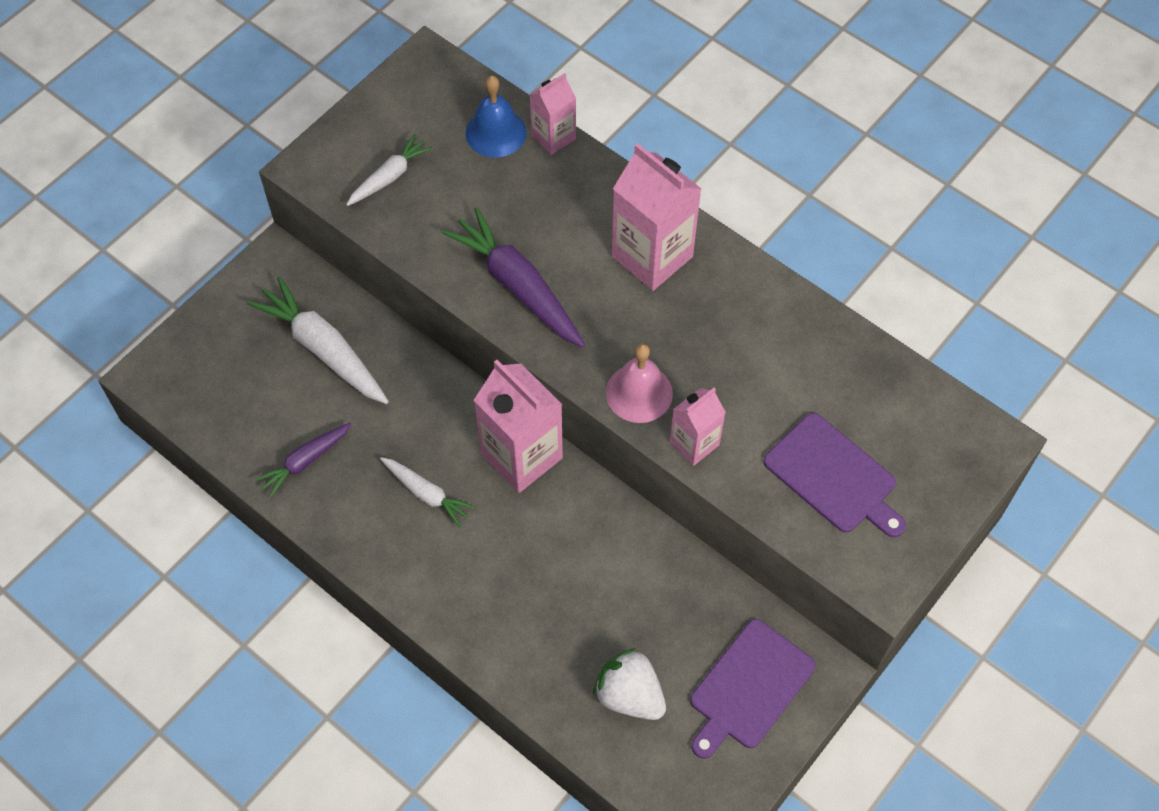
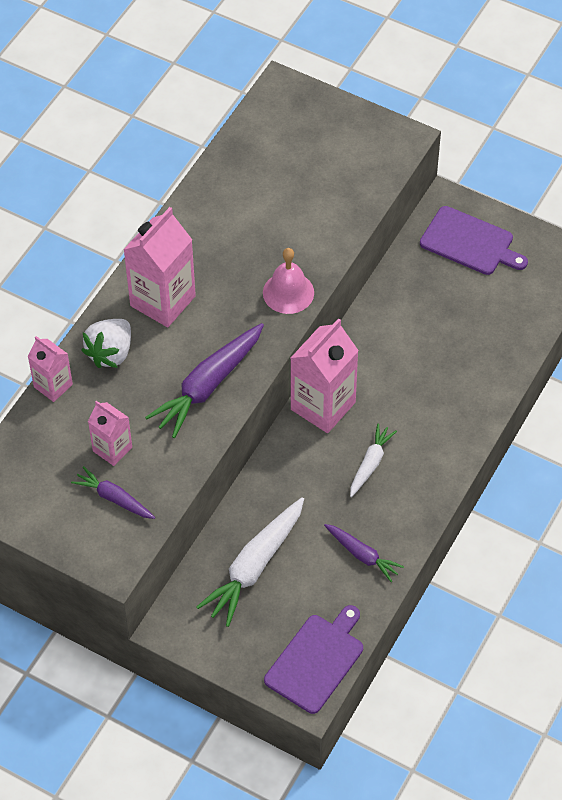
camera: 100 degrees left, 5 degrees down
(389, 177) = (114, 498): white carrot -> purple carrot
(496, 132) = (54, 428): blue bell -> none
(629, 695) = (495, 309): white strawberry -> white strawberry (110, 353)
(694, 443) = (323, 254): pink carton -> pink carton (112, 449)
(834, 476) = (330, 171): purple cutting board -> purple cutting board (316, 660)

